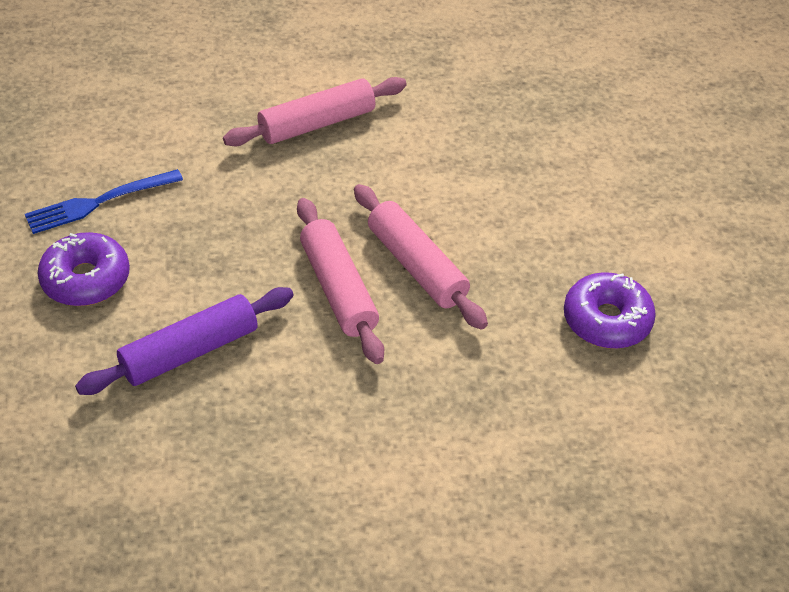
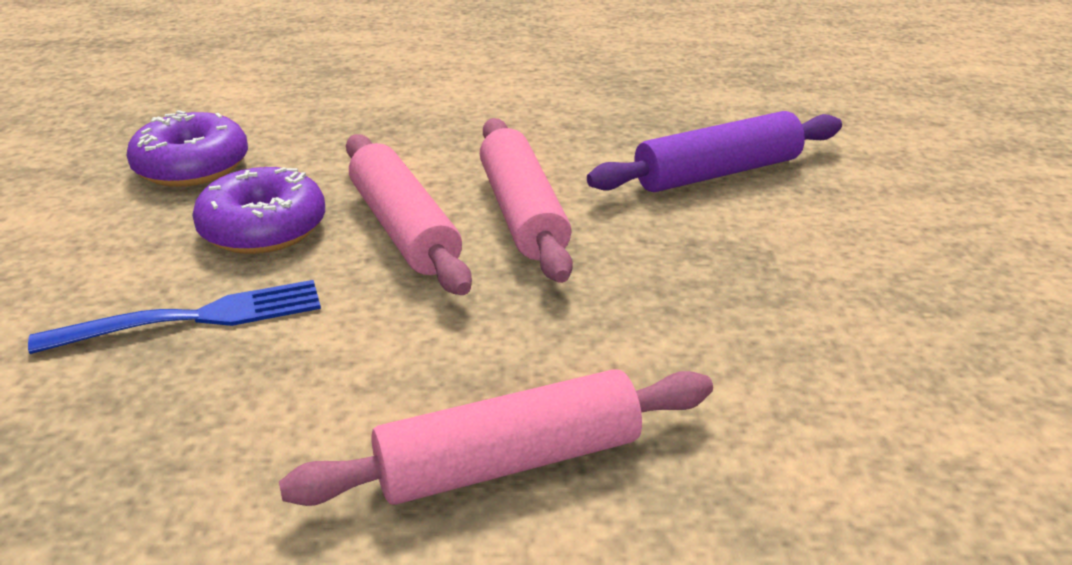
camera: 170 degrees left, 15 degrees down
(86, 279) = (886, 245): purple donut -> purple donut (263, 228)
(99, 202) = (921, 343): blue fork -> blue fork (192, 318)

